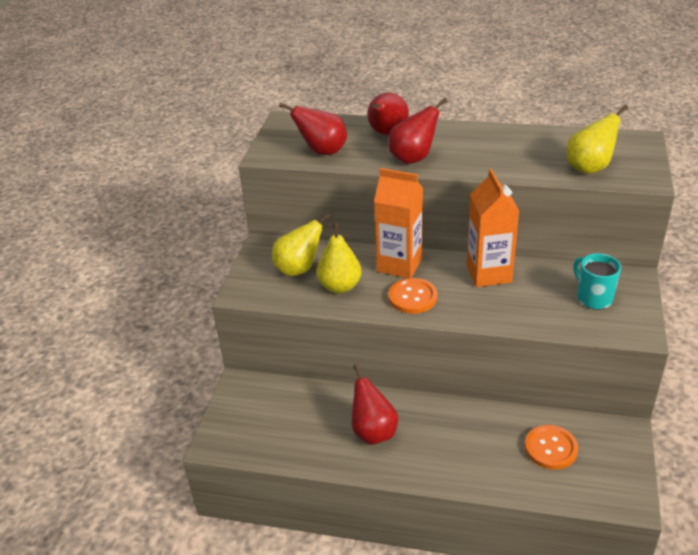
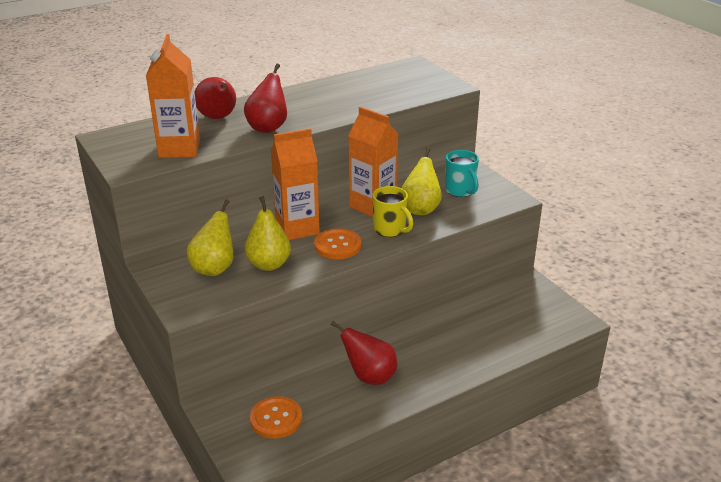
camera: 45 degrees left, 5 degrees down
(322, 151) = (179, 149): red pear -> orange carton
(475, 305) = (390, 230): none -> yellow mug
(551, 448) = (499, 317): orange button -> orange button (276, 419)
(589, 168) = (406, 91): yellow pear -> yellow pear (420, 209)
(593, 298) = (460, 191): turquoise mug -> turquoise mug turned 135 degrees counterclockwise

